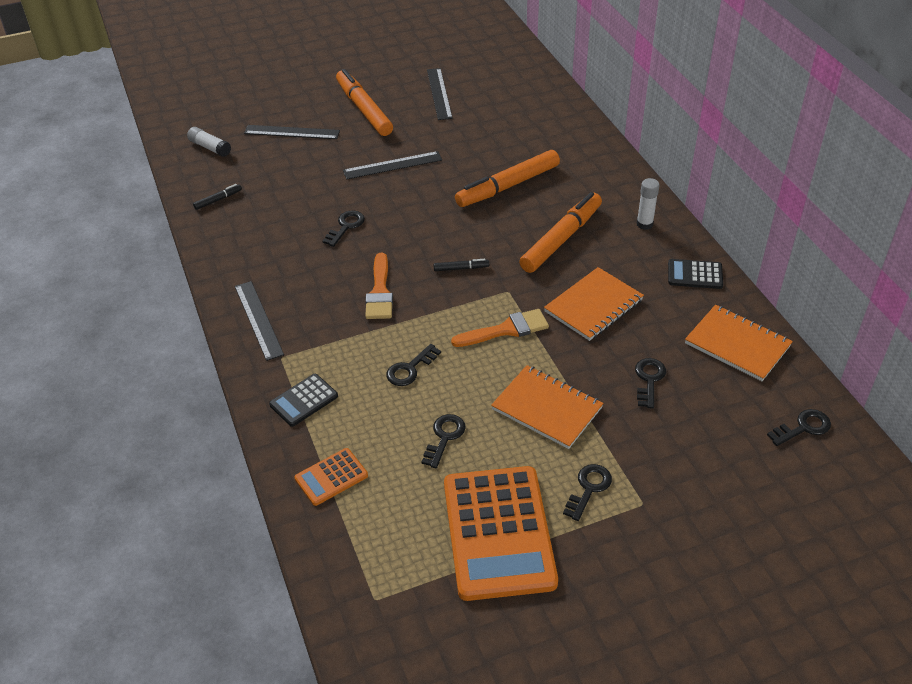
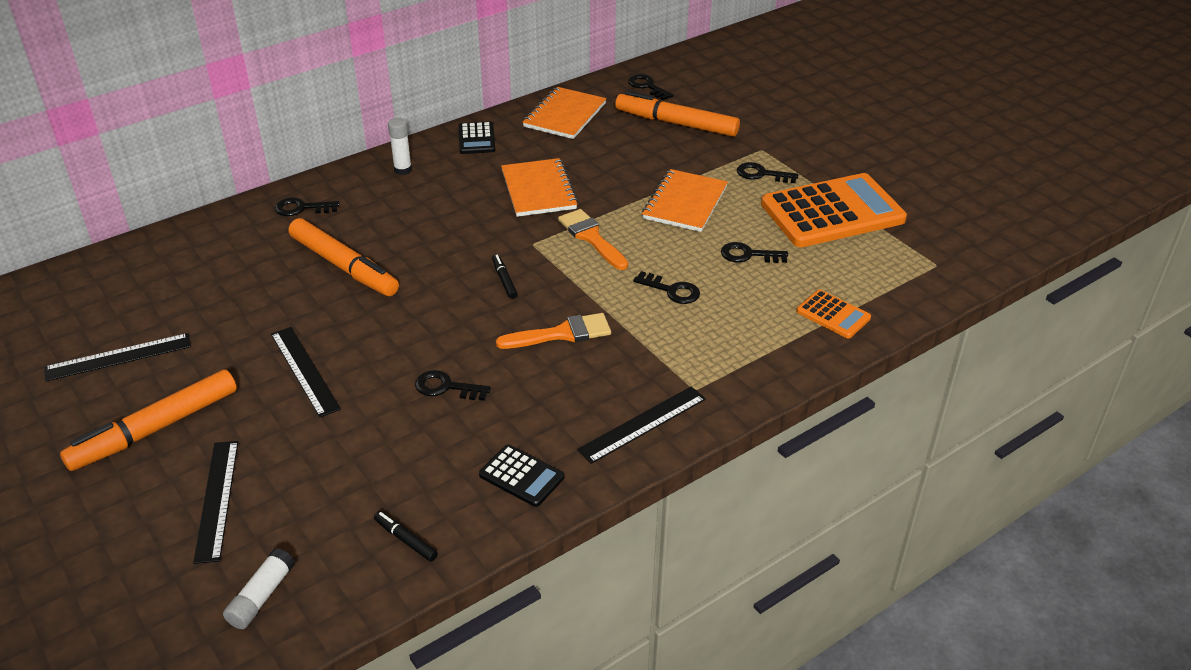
camera: 105 degrees left, 5 degrees down
(304, 400) = (749, 355): black calculator -> black calculator (521, 476)
(561, 239) = (438, 219): orange marker -> orange marker (676, 123)
(593, 306) = (539, 190): orange notebook -> orange notebook turned 45 degrees clockwise
(649, 379) = (625, 154): black key -> black key (301, 208)

